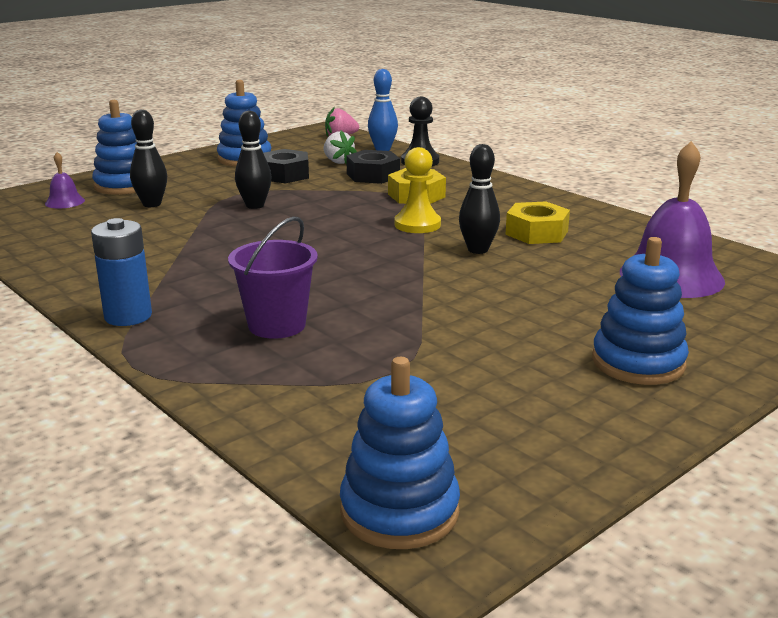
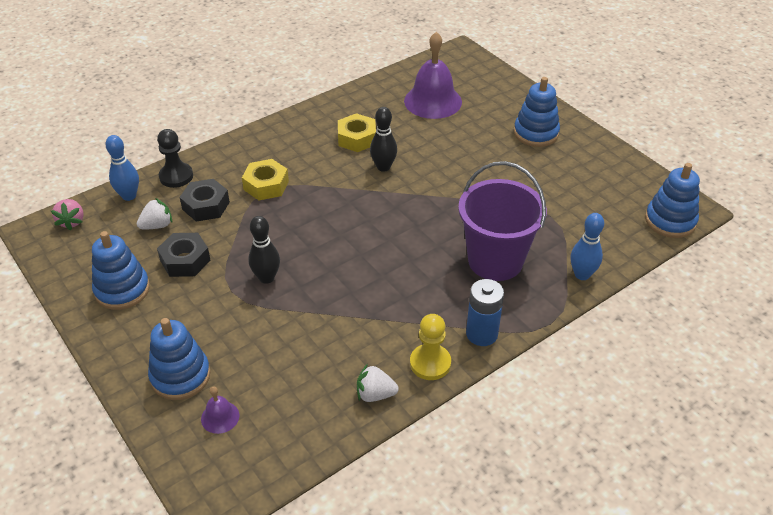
camera: 85 degrees left, 20 degrees up
(56, 260) = (375, 394): none -> white strawberry
(152, 204) = (245, 347): black bowling pin -> none
(237, 396) = (582, 274): none -> blue bowling pin
(277, 325) = (495, 261): purple bucket -> purple bucket, size x1.55
(417, 225) = (331, 190): yellow pawn -> yellow pawn (430, 363)

